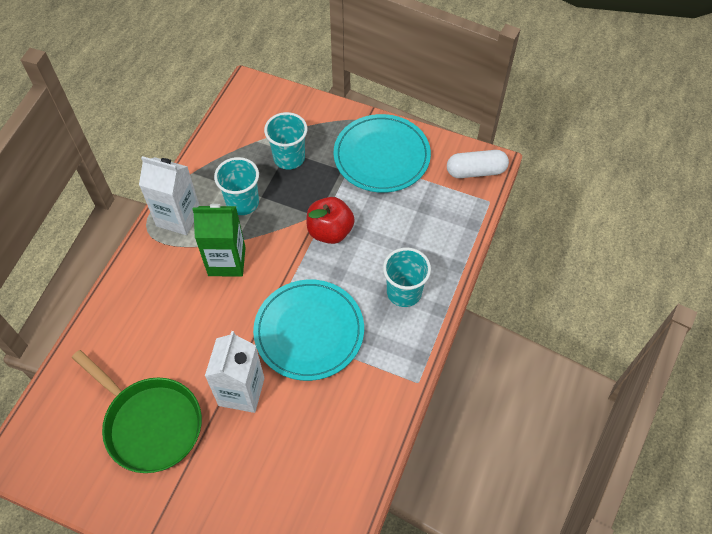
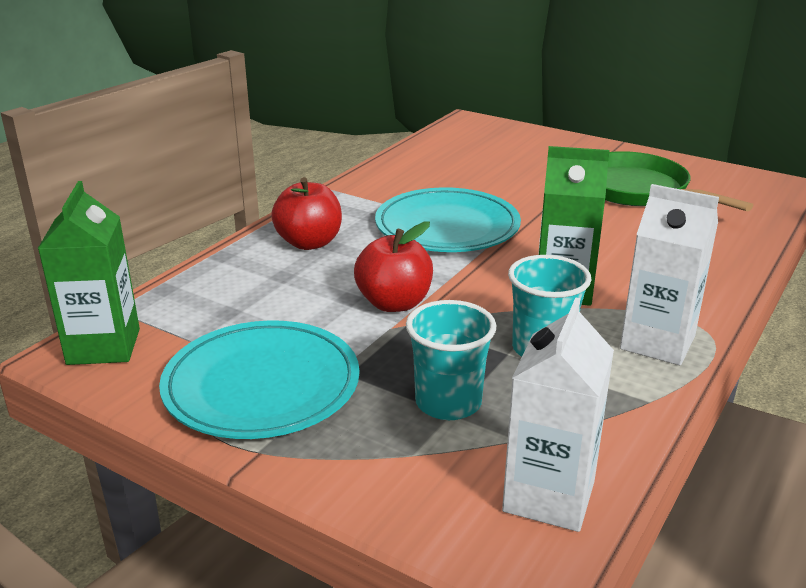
camera: 170 degrees left, 30 degrees down
(241, 391) = (534, 199): white carton -> white carton (549, 496)
(404, 292) = (309, 243): turquoise cup -> red apple
(476, 171) = (104, 346): white capsule -> green carton

